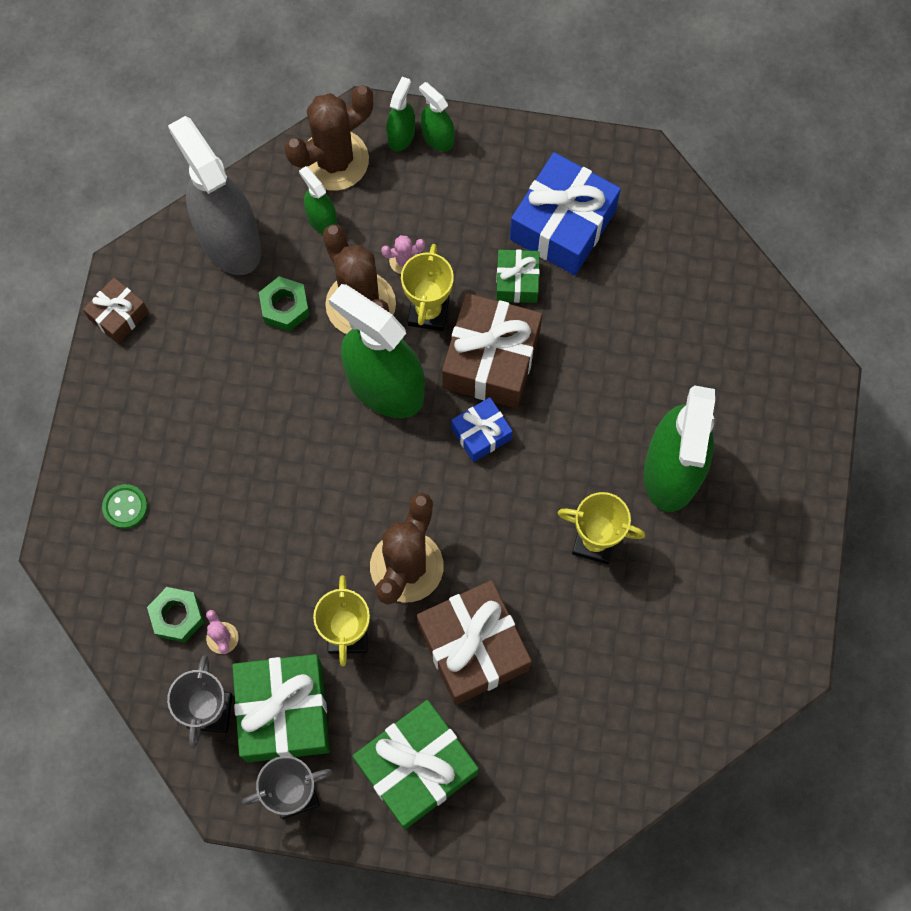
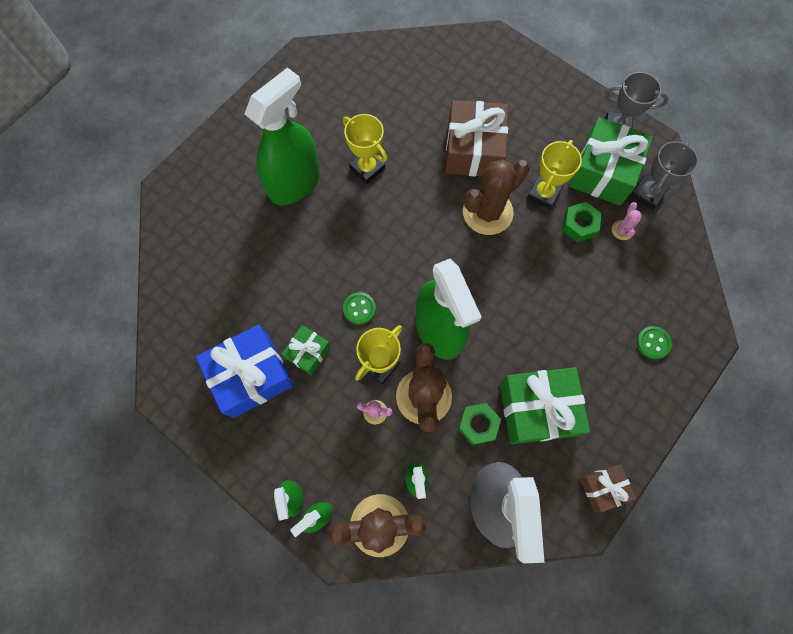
camera: 150 degrees left, 0 degrees up
(177, 616) = (645, 257): green nut -> green nut (579, 225)
(416, 767) = (540, 108): green gift -> green gift (537, 409)
(481, 434) = (395, 265): blue gift -> none
(491, 360) = (359, 309): brown gift -> green button

